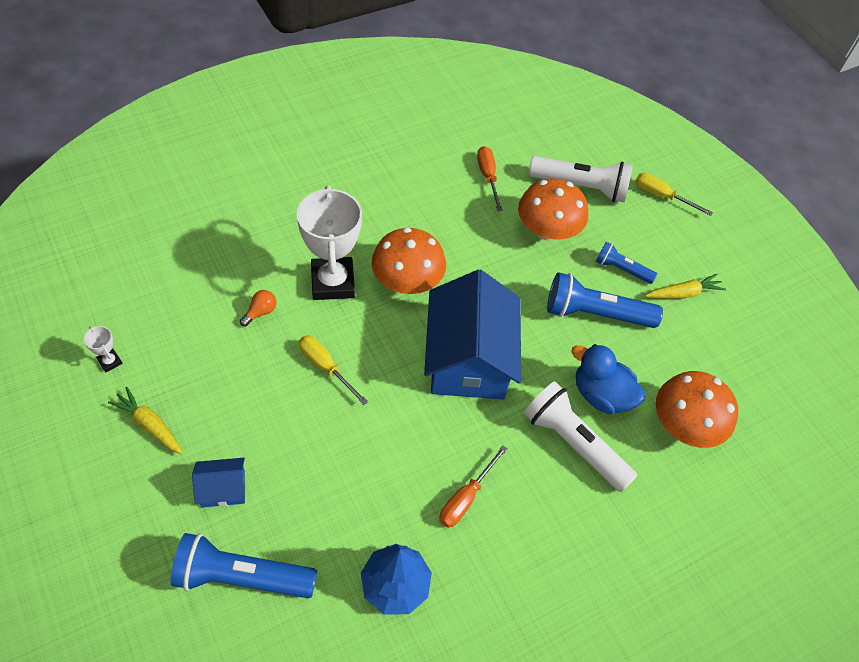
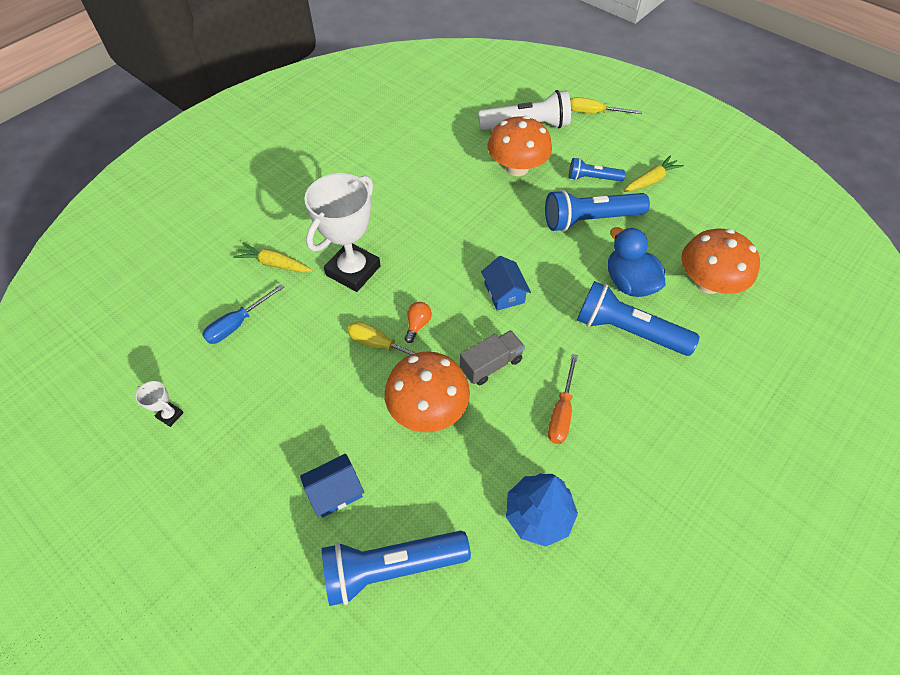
camera: 15 degrees left, 0 degrees up
(150, 425) = (236, 459): yellow carrot -> yellow carrot (275, 264)
(203, 296) = (238, 324): none -> blue screwdriver
(260, 312) = (298, 319): orange light bulb -> orange light bulb (417, 325)
(333, 282) = (353, 270): white trophy -> white trophy turned 60 degrees clockwise
(407, 281) = (419, 247): orange mushroom -> orange mushroom (428, 408)
(421, 425) = (491, 364): none -> grey truck
(468, 359) = (504, 293): blue house -> blue house, size x0.44
(488, 177) = (446, 142): orange screwdriver -> none
(573, 443) = (627, 331): white flashlight -> blue flashlight
(601, 395) = (629, 283): blue duck -> blue duck turned 45 degrees clockwise

